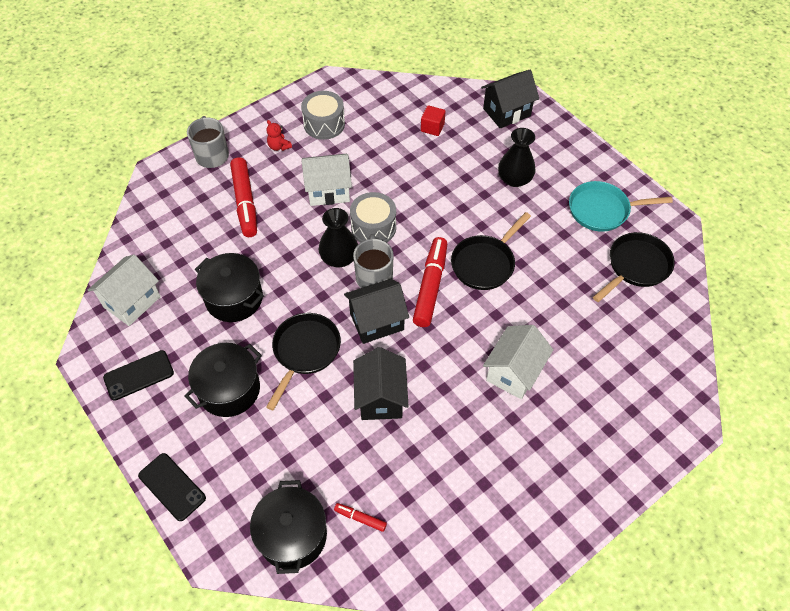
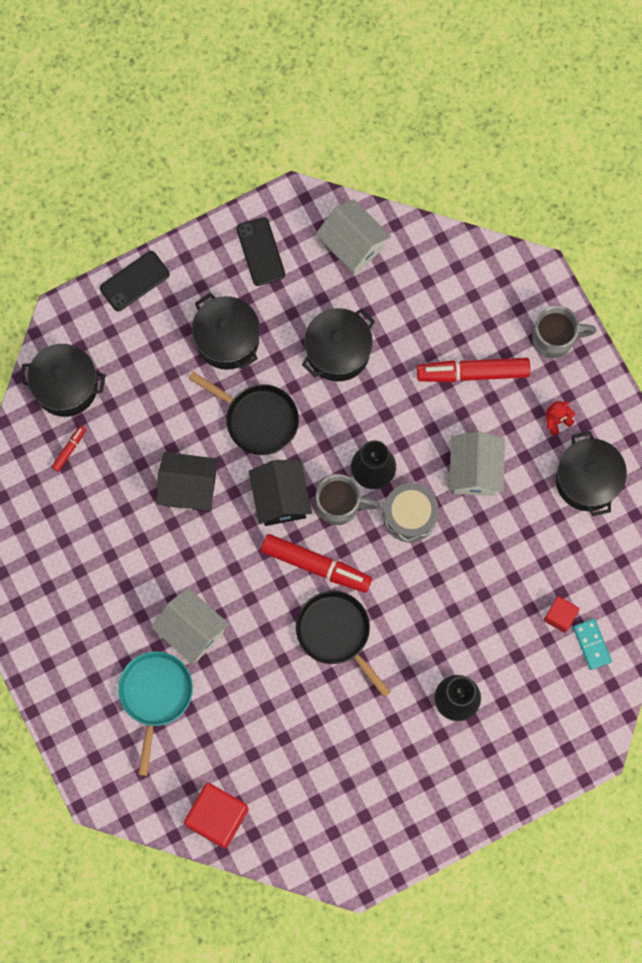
camera: 100 degrees right, 20 degrees up
(324, 124) = (587, 480): grey drum -> black pot
(448, 108) = (592, 644): none -> turquoise domino
(506, 112) = (572, 719): black house -> none
(602, 210) = (389, 794): turquoise pan -> turquoise pan (155, 696)
(636, 266) = (301, 806): black pan -> none
(669, 325) = (217, 817): none -> red cube

